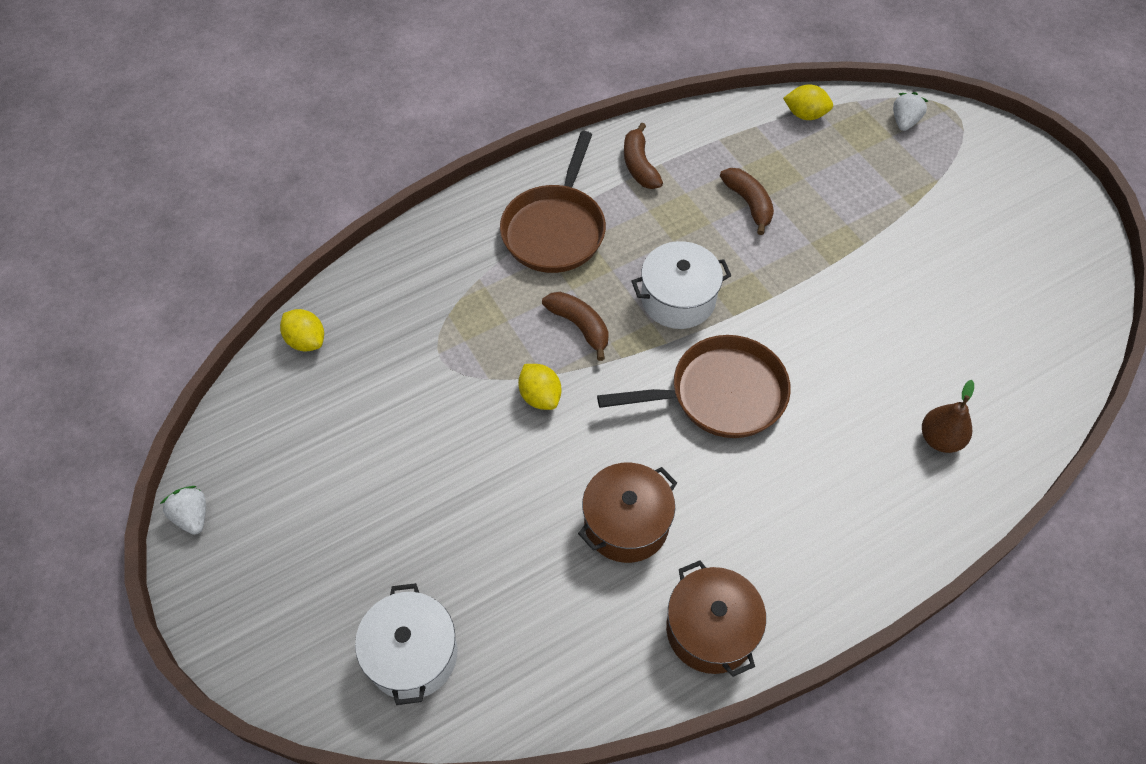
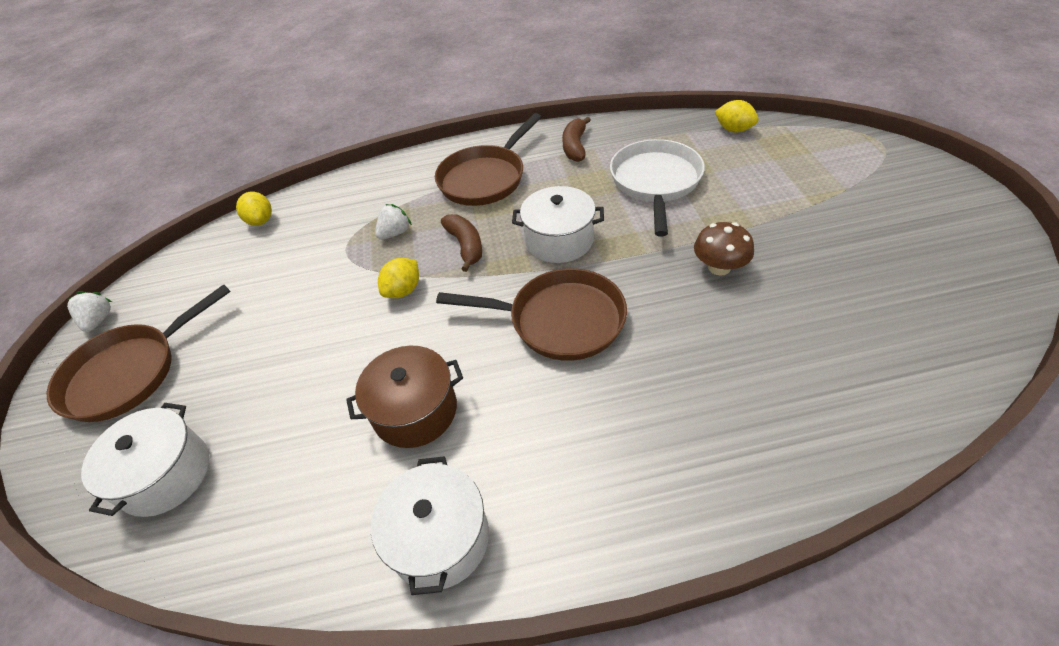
camera: 25 degrees right, 10 degrees down
(285, 565) = (130, 372): none -> brown pan
(540, 396) = (403, 290): yellow lemon -> yellow lemon turned 45 degrees clockwise
(710, 629) = (439, 538): brown pot -> white pot
(749, 203) = (655, 182): brown banana -> white pan
(848, 300) = (719, 267): none -> brown mushroom
(904, 121) = (826, 143): white strawberry -> white strawberry (395, 233)
(940, 439) = (775, 410): brown pear -> none

